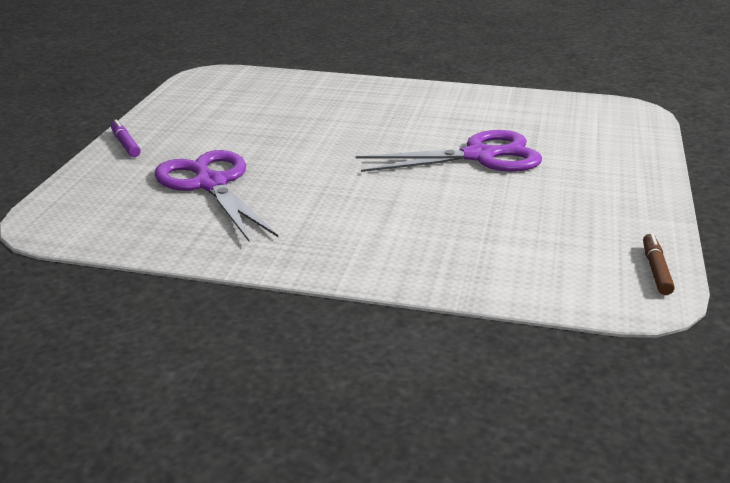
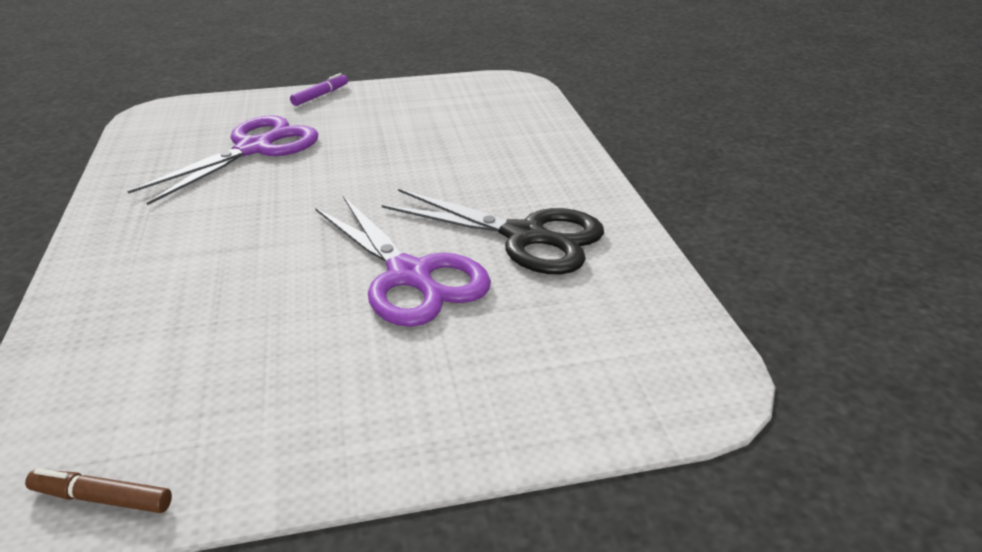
camera: 65 degrees right, 5 degrees up
(459, 117) = (525, 236): none -> black scissors
(656, 270) = (102, 498): brown marker -> brown marker turned 150 degrees counterclockwise

